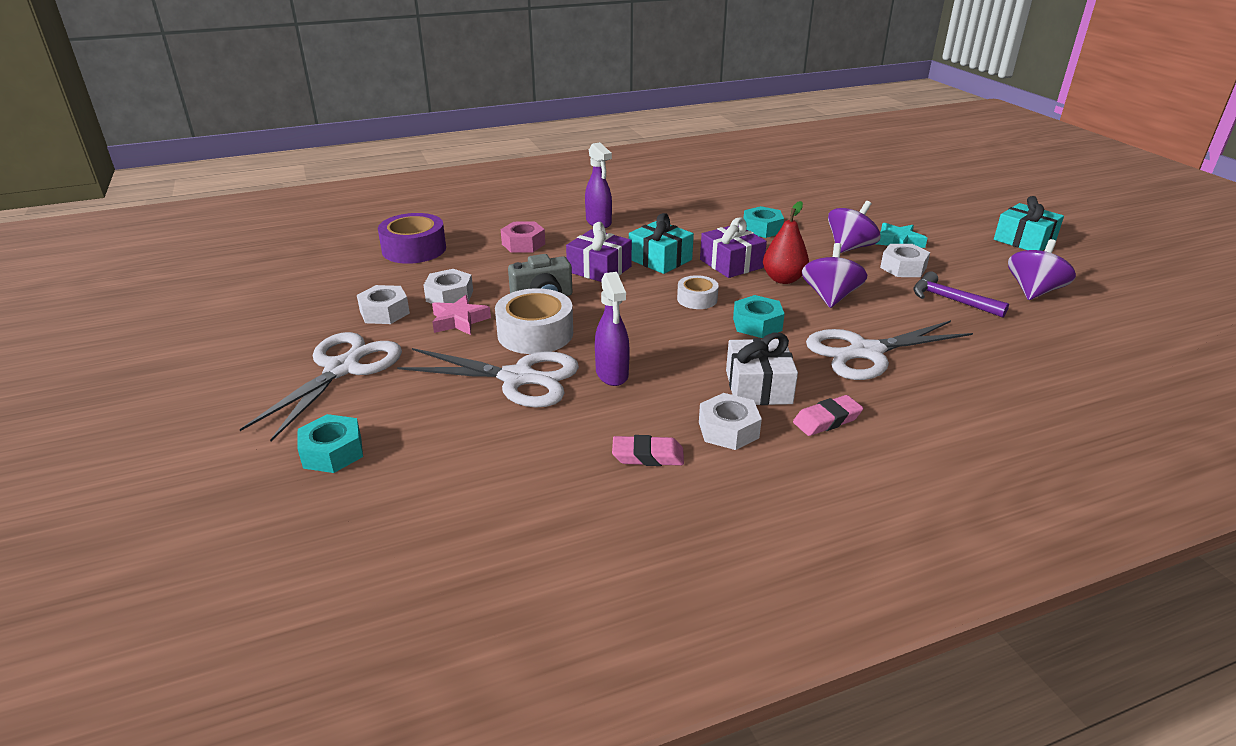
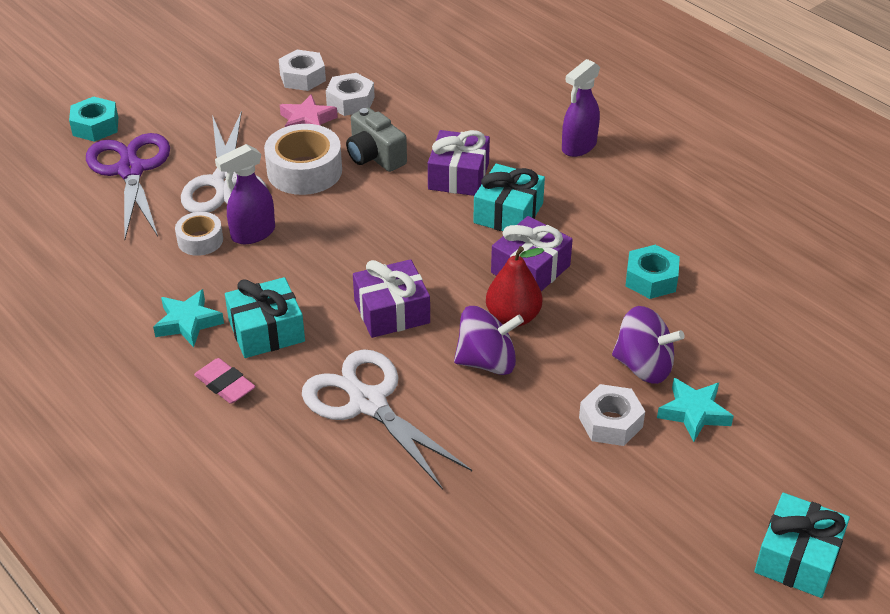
camera: 70 degrees right, 10 degrees up
(342, 369) = (204, 89): white scissors -> none
(414, 249) = (433, 50): purple tape -> none
(446, 436) = (130, 171): none -> purple scissors
(523, 244) = (488, 111): pink nut -> none
(648, 456) = (136, 282): pink eraser -> none
(697, 299) = (427, 259): white tape -> white tape (200, 240)
(728, 430) = (188, 322): white nut -> turquoise star
(757, 324) = (392, 312): turquoise nut -> purple gift
(758, 387) = (266, 331): white gift -> turquoise gift
(951, 300) = (537, 473): purple hammer -> none
(1033, 291) = (611, 560): purple spinning top -> none

